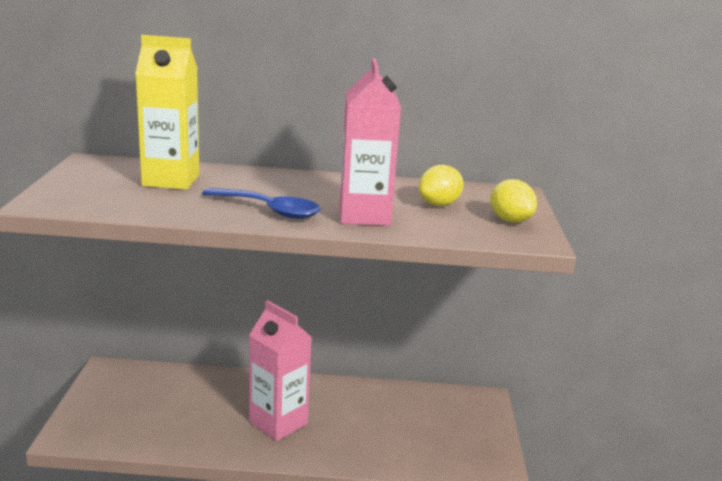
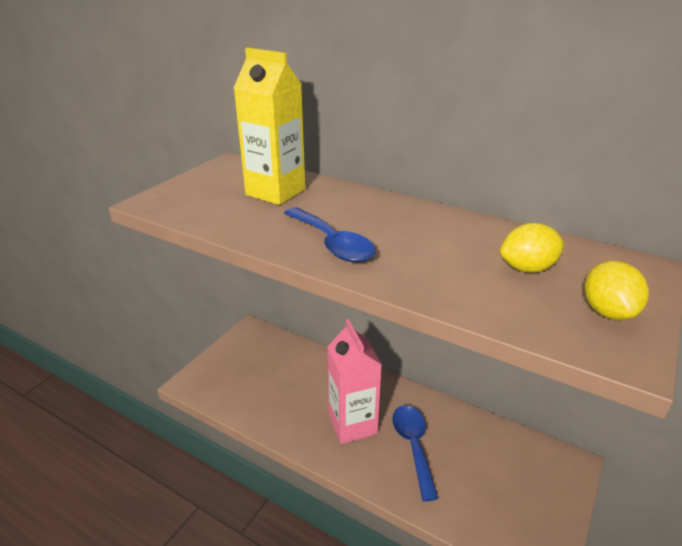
camera: 30 degrees right, 10 degrees up
(347, 423) = (413, 446): none -> blue spoon
(364, 215) = (426, 269): pink carton -> none

